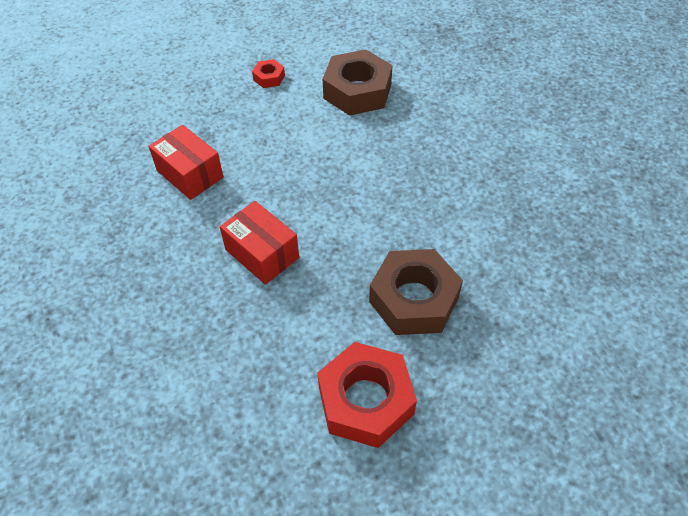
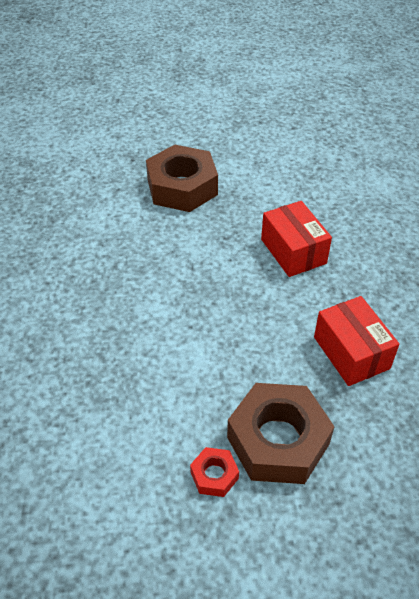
camera: 160 degrees left, 5 degrees down
(357, 91) = (107, 408): brown nut -> brown nut (278, 440)
(365, 400) = (249, 145): red nut -> none

